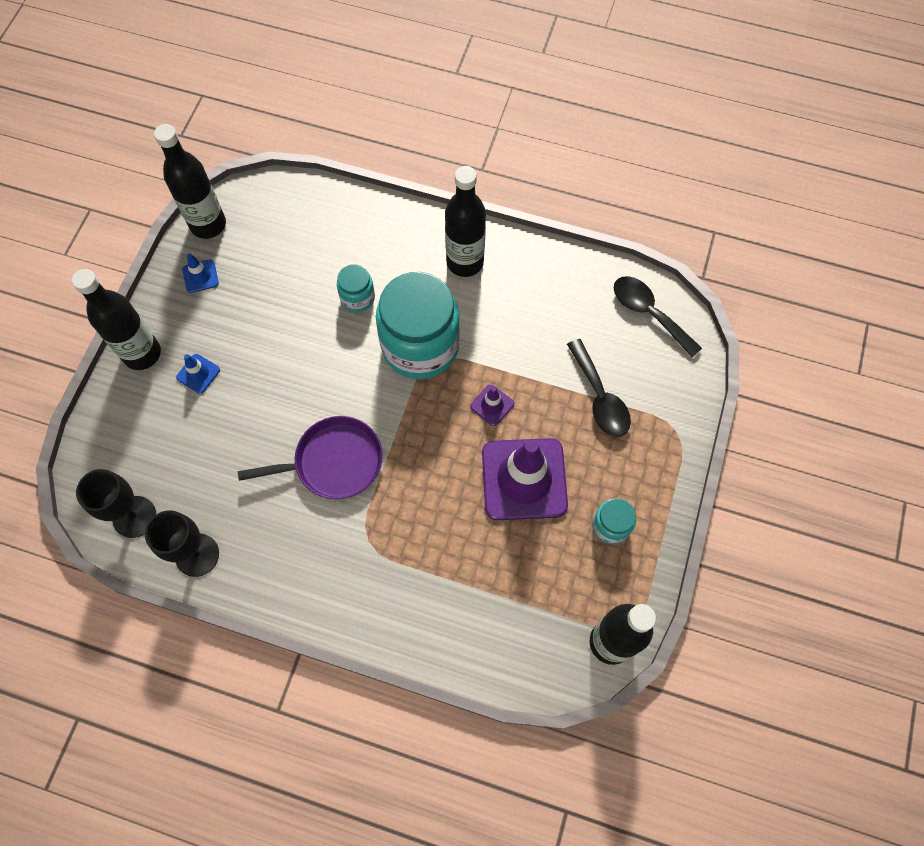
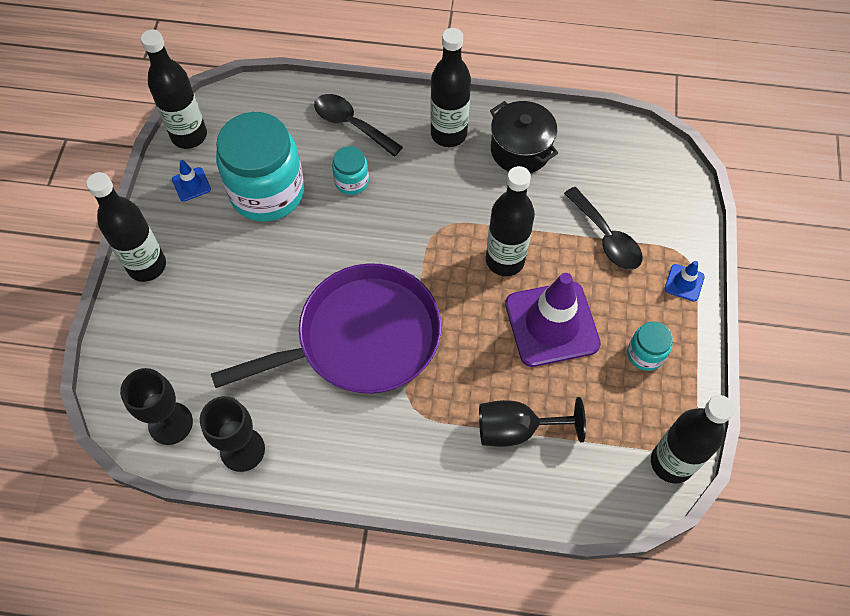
camera: 10 degrees left, 5 degrees down
(198, 374) = (208, 276): blue traffic cone -> blue traffic cone (684, 283)
(334, 462) = (362, 338): purple pan -> purple pan, size x1.60
(420, 346) = (423, 216): turquoise jar -> turquoise jar (267, 192)
(465, 581) = (516, 429): none -> black goblet
(492, 405) = (505, 260): purple traffic cone -> black bottle
(533, 291) = (520, 150): none -> black pot
(648, 313) = (634, 154): black spoon -> black spoon (351, 124)

